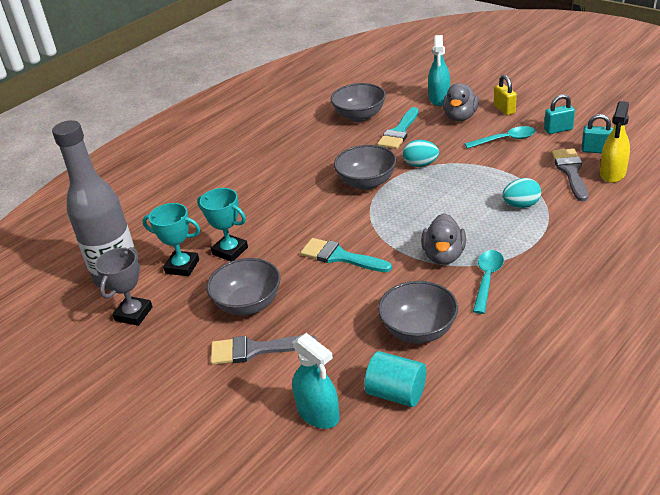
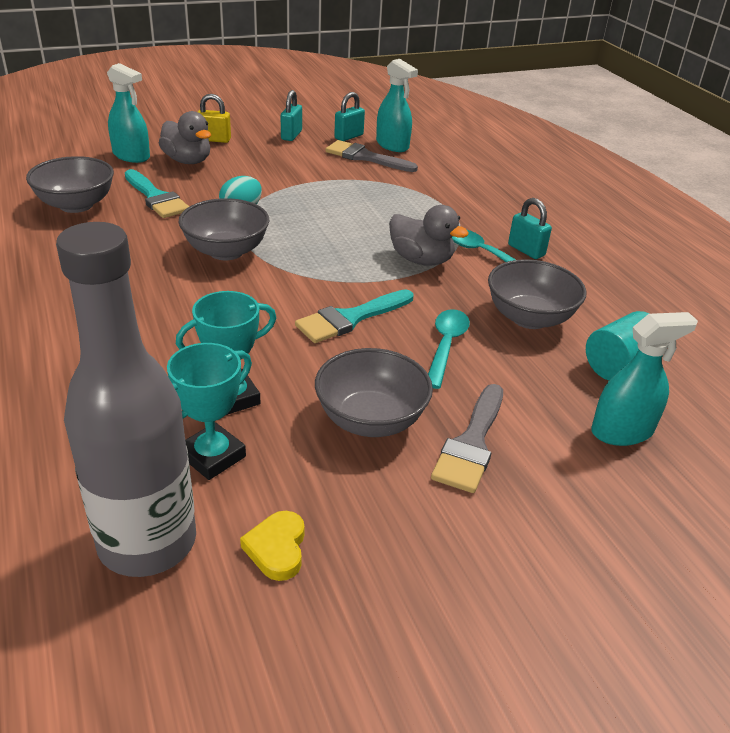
camera: 70 degrees left, 0 degrees up
(134, 314) = (277, 548): grey trophy -> yellow heart
(505, 140) = (268, 160): turquoise spoon -> turquoise spoon (446, 346)
(519, 298) = (526, 250): none -> turquoise padlock
(521, 205) = (387, 195): turquoise egg -> none
(612, 173) = (392, 145): yellow spray bottle -> turquoise spray bottle

